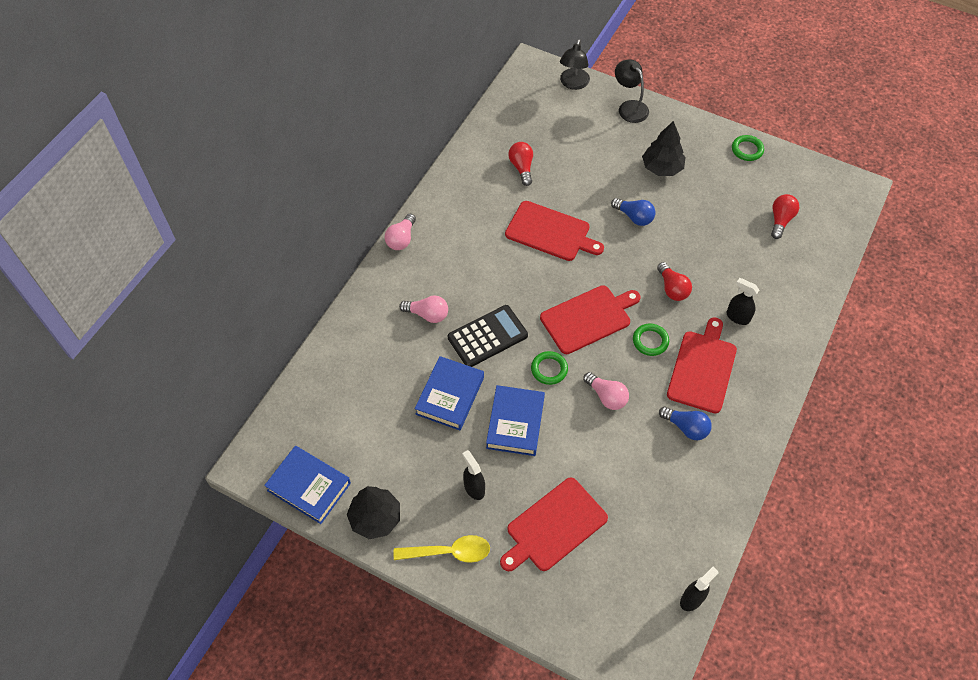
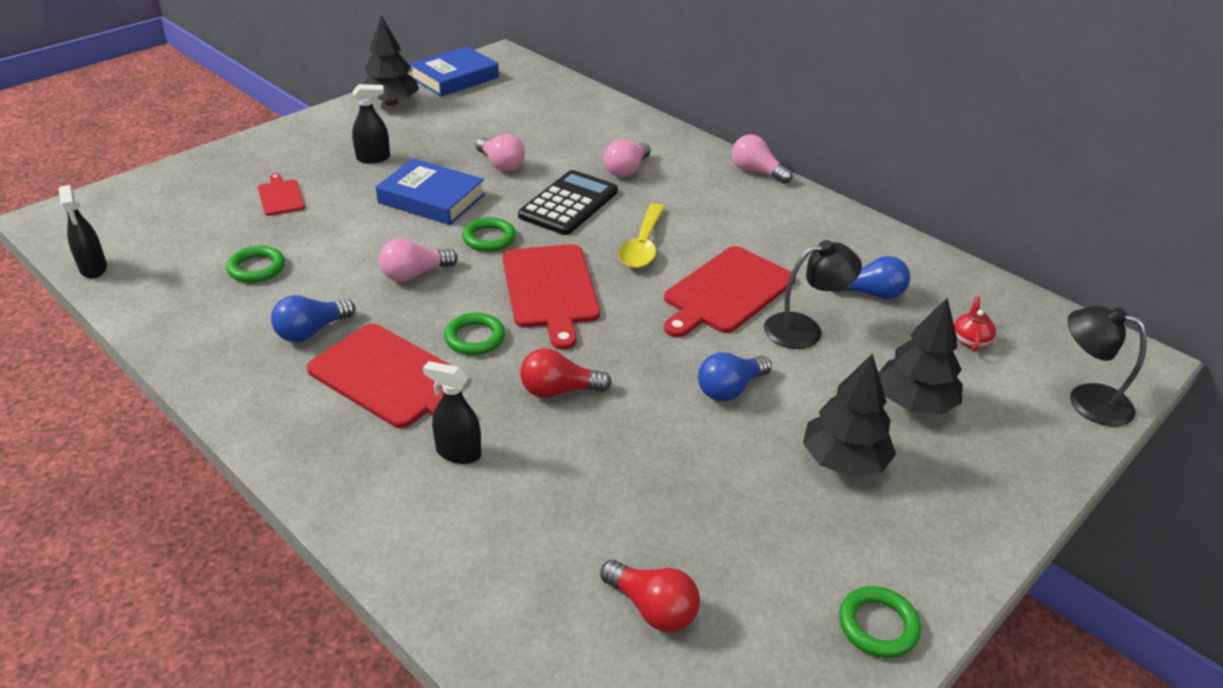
camera: 105 degrees right, 20 degrees down
(449, 552) = (317, 132): yellow spoon -> yellow spoon (643, 245)
(450, 396) = (501, 164): blue book -> pink light bulb
(487, 336) = (568, 204): black calculator -> black calculator turned 135 degrees counterclockwise
(521, 167) = (871, 293): red light bulb -> blue light bulb
(545, 125) = (970, 340): none -> red teapot
(554, 526) = (280, 196): red cutting board -> red cutting board, size x0.52
(607, 145) = (914, 402): none -> black tree
(629, 107) = (1022, 462): black lamp -> black lamp (804, 329)
(643, 493) = (256, 268): none -> green ring
(737, 317) = (458, 452): black spray bottle -> black spray bottle turned 120 degrees counterclockwise

